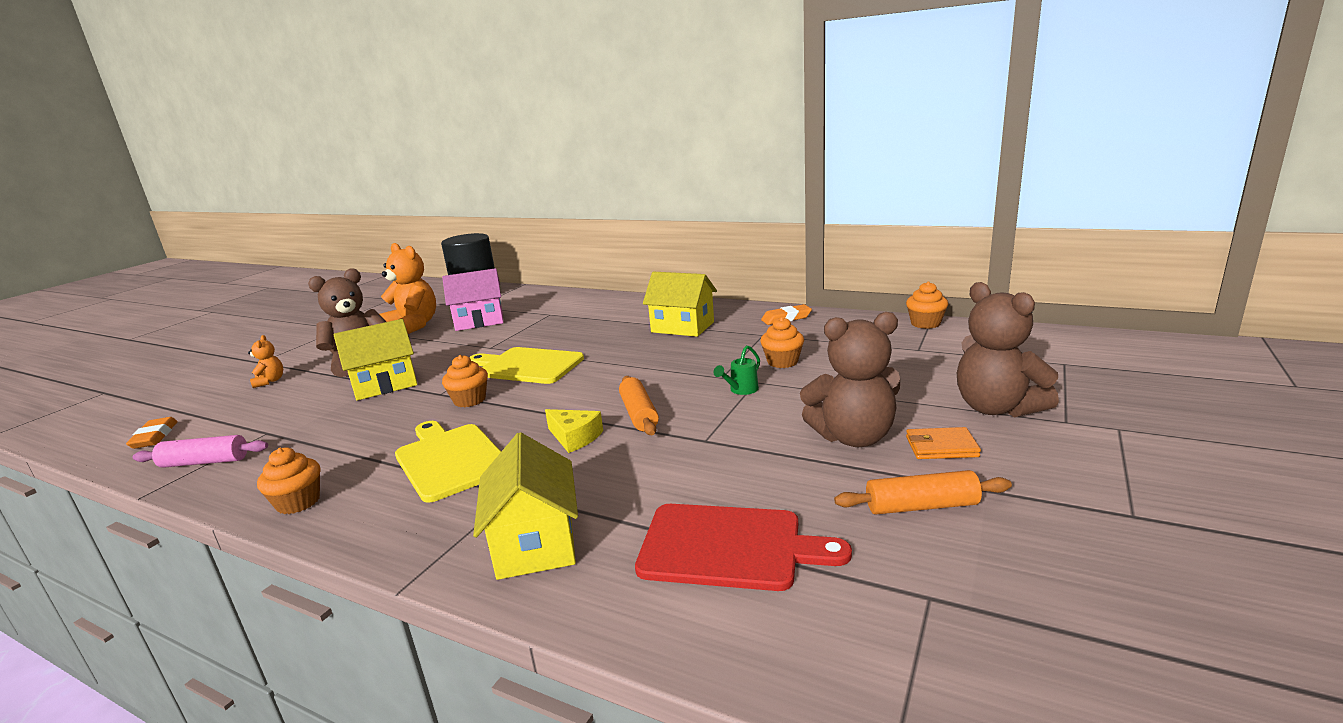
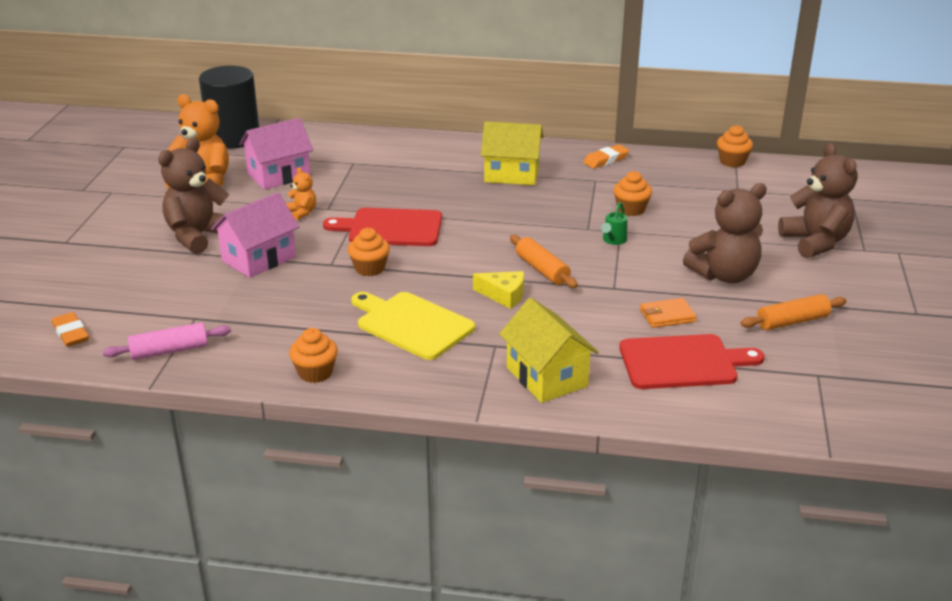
camera: 20 degrees left, 10 degrees up
(270, 381) = (115, 264): orange teddy bear -> orange teddy bear (302, 212)
(385, 385) = (259, 259): yellow house -> pink house
(527, 366) = (391, 228): yellow cutting board -> red cutting board
(941, 447) = (788, 277): orange wallet -> orange wallet (667, 315)
(996, 408) = (815, 242): brown teddy bear -> brown teddy bear turned 150 degrees counterclockwise

